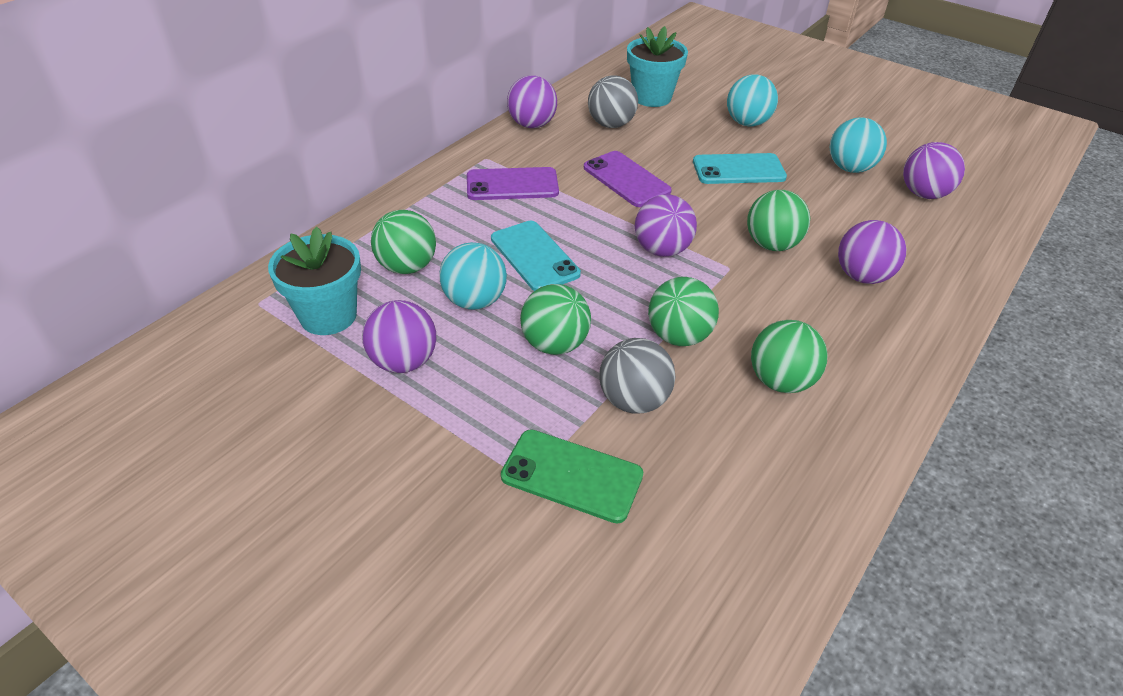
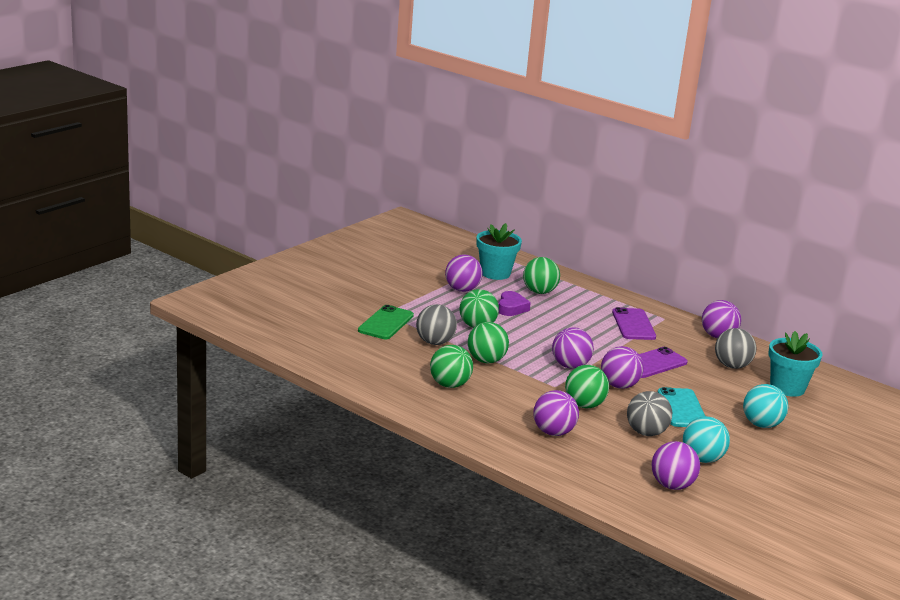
camera: 90 degrees right, 20 degrees down
(475, 301) = (511, 308): turquoise ball -> purple heart
(534, 256) = (555, 326): turquoise phone -> none
(701, 211) = (619, 385): none -> purple ball
(814, 201) = (646, 432): none -> grey ball

